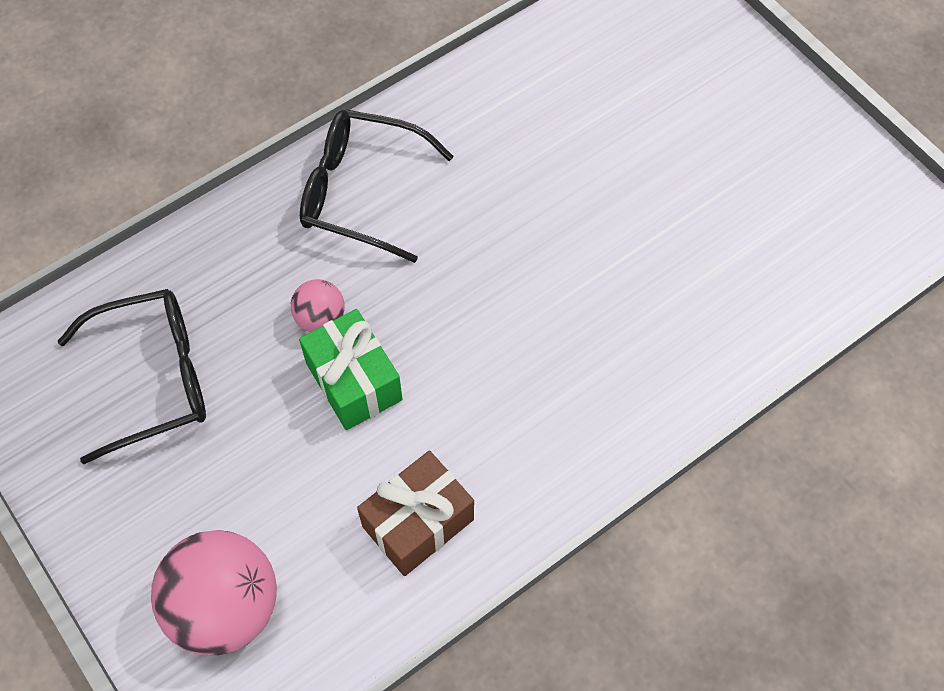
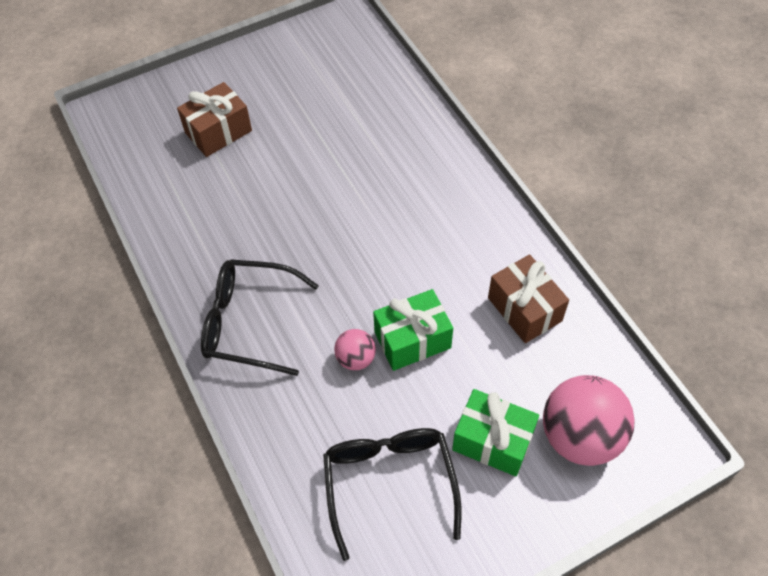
camera: 80 degrees left, 5 degrees down
(214, 494) = (492, 441): none -> green gift
(361, 192) = (248, 322): black glasses -> black glasses turned 75 degrees clockwise
(656, 100) = (218, 132): none -> brown gift

